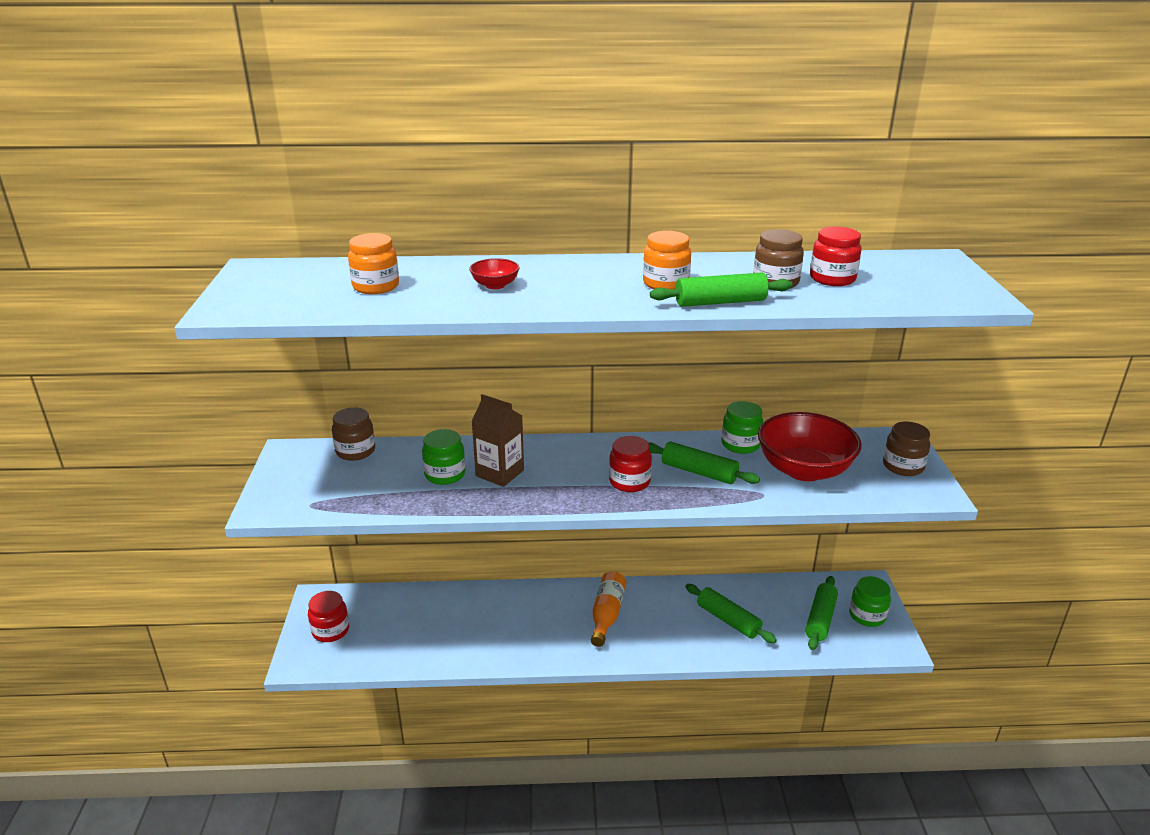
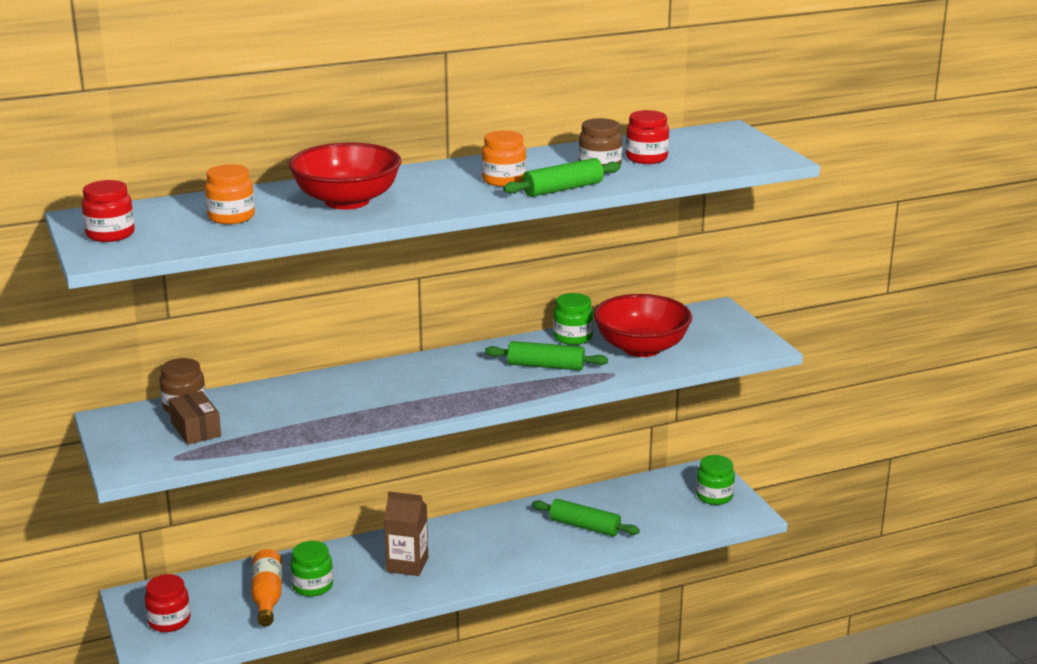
camera: 20 degrees left, 5 degrees down
(348, 477) = (196, 429): none -> brown box
(445, 474) = (296, 410): green jar -> green jar (312, 586)
(495, 285) = (347, 201): red bowl -> red bowl, size x2.28
(499, 473) = (351, 399): brown carton -> brown carton (407, 564)
(607, 615) = (461, 547): orange bottle -> orange bottle (267, 597)
(629, 482) = (484, 384): red jar -> red jar (110, 234)
(820, 619) = (672, 508): green rolling pin -> none
(903, 466) = (727, 331): brown jar -> none

